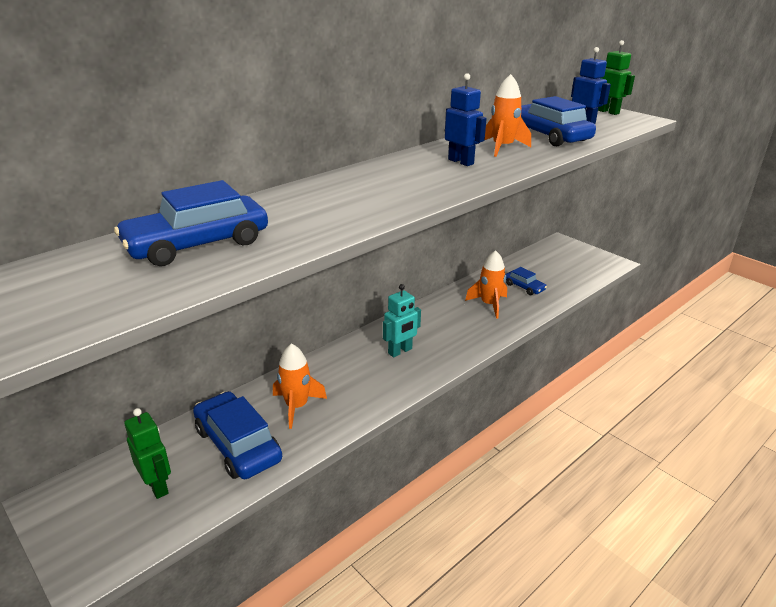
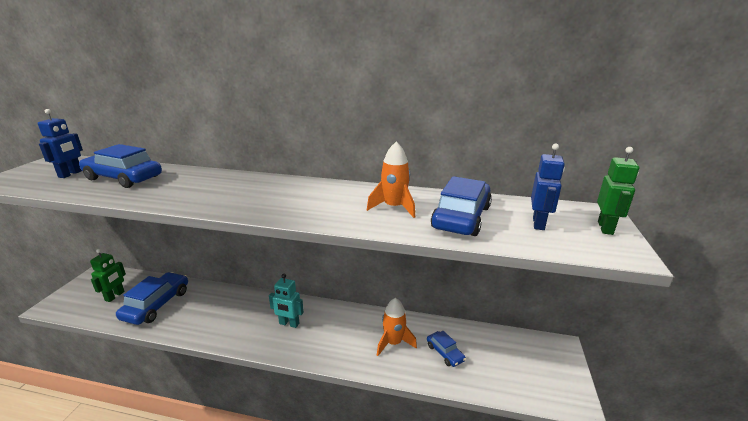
camera: 55 degrees right, 5 degrees down
(297, 406) = (201, 308): orange rocket -> none
(461, 162) = (335, 202): blue robot -> blue robot (70, 174)
(524, 287) = (445, 353): blue car -> blue car turned 45 degrees counterclockwise

